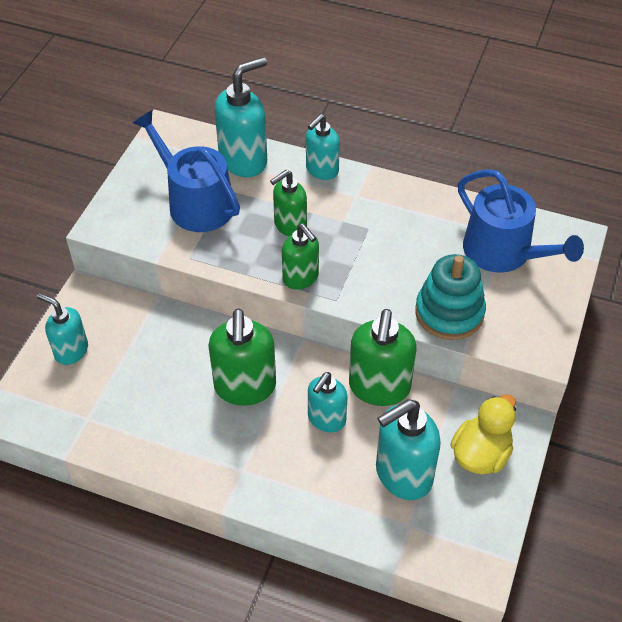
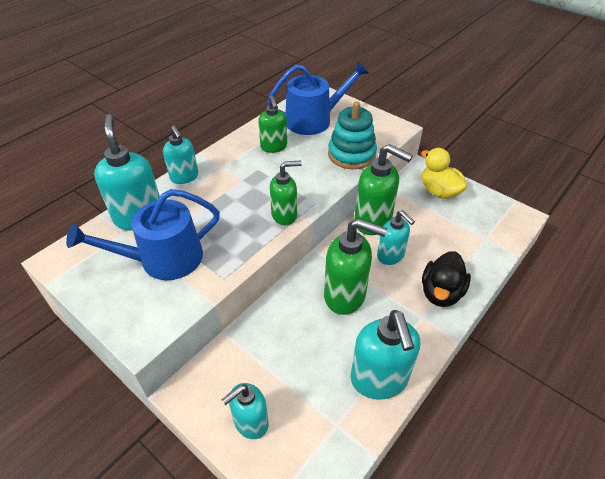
camera: 70 degrees left, 5 degrees down
(287, 484) = (441, 292): none -> black duck
(290, 226) = (228, 208): green soap dispenser -> green soap dispenser (274, 147)
(403, 475) = (446, 230): turquoise soap dispenser -> turquoise soap dispenser (379, 380)

